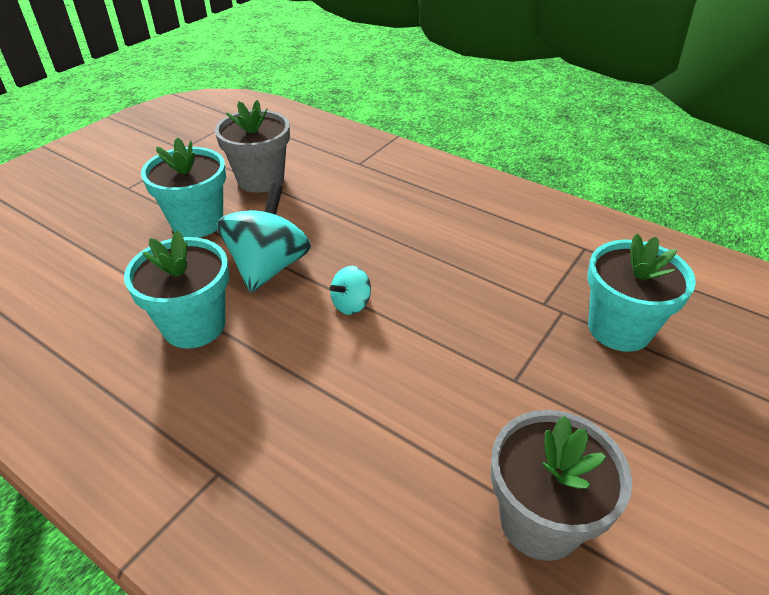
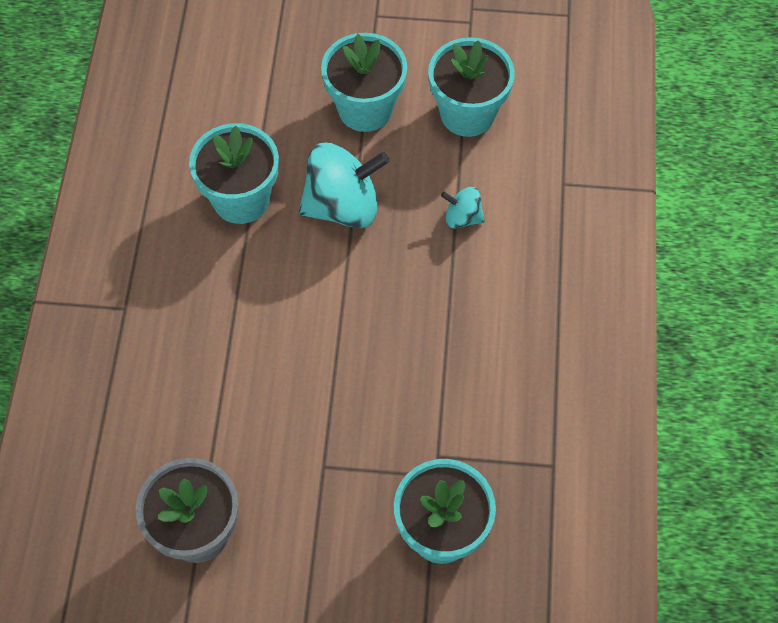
camera: 60 degrees right, 20 degrees up
(261, 179) = (467, 114): grey flower pot -> turquoise flower pot
(351, 304) = (336, 298): turquoise spinning top -> turquoise spinning top (462, 217)

